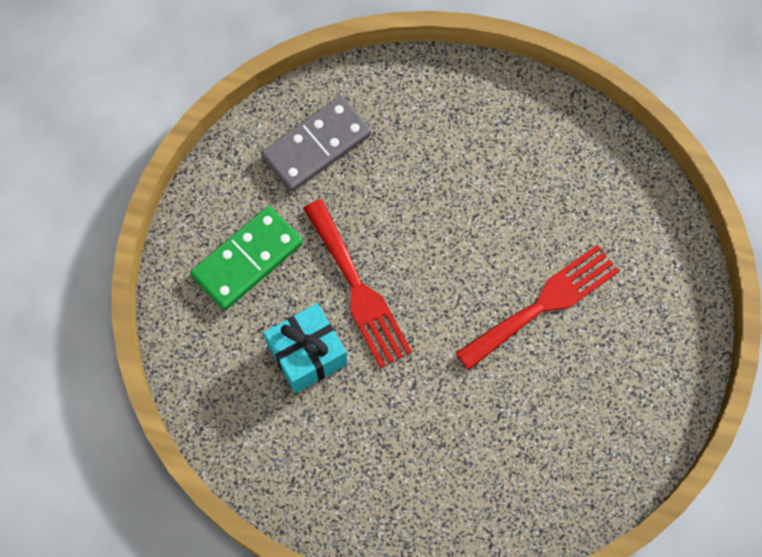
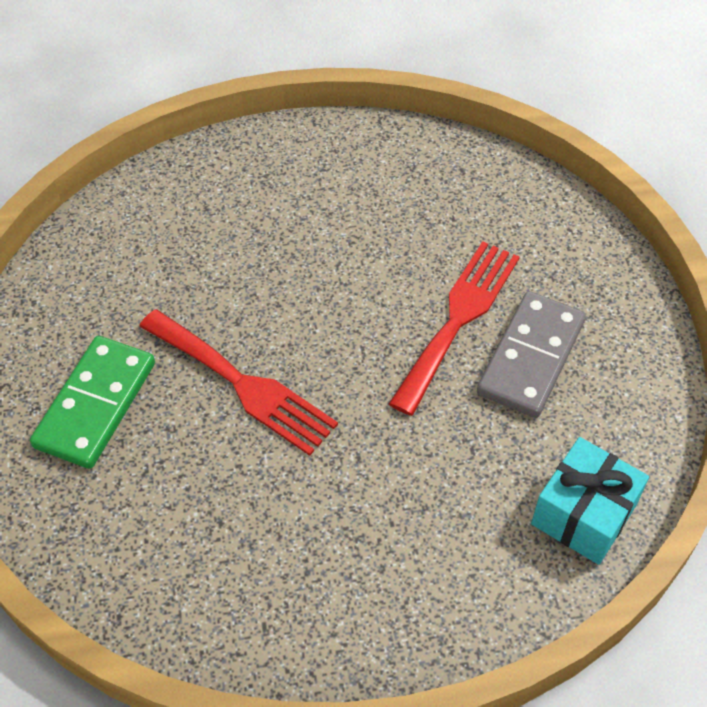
camera: 25 degrees left, 15 degrees down
(307, 355) = (215, 477): turquoise gift -> turquoise gift (584, 514)
(317, 146) = (126, 262): grey domino -> grey domino (531, 357)

